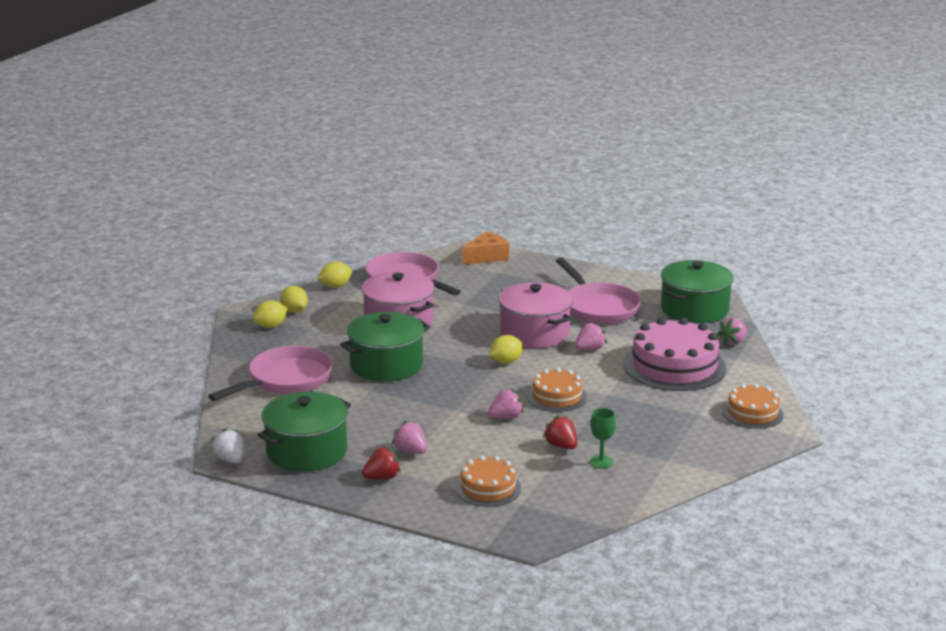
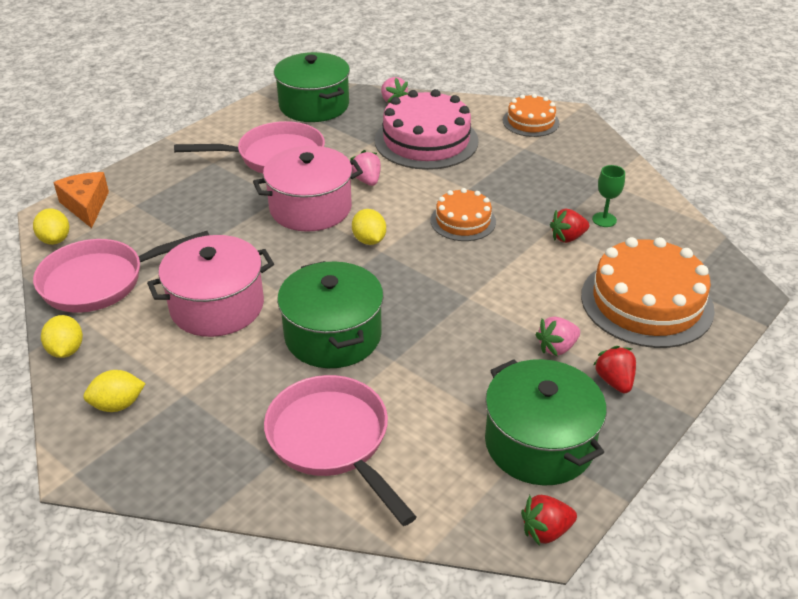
camera: 75 degrees left, 15 degrees up
(230, 459) = (546, 531): white strawberry -> red strawberry
(271, 326) = (152, 437): yellow lemon -> yellow lemon (55, 240)
(488, 488) = (646, 302): orange cake -> orange cake, size x1.78
(506, 417) = (498, 263): pink strawberry -> none

